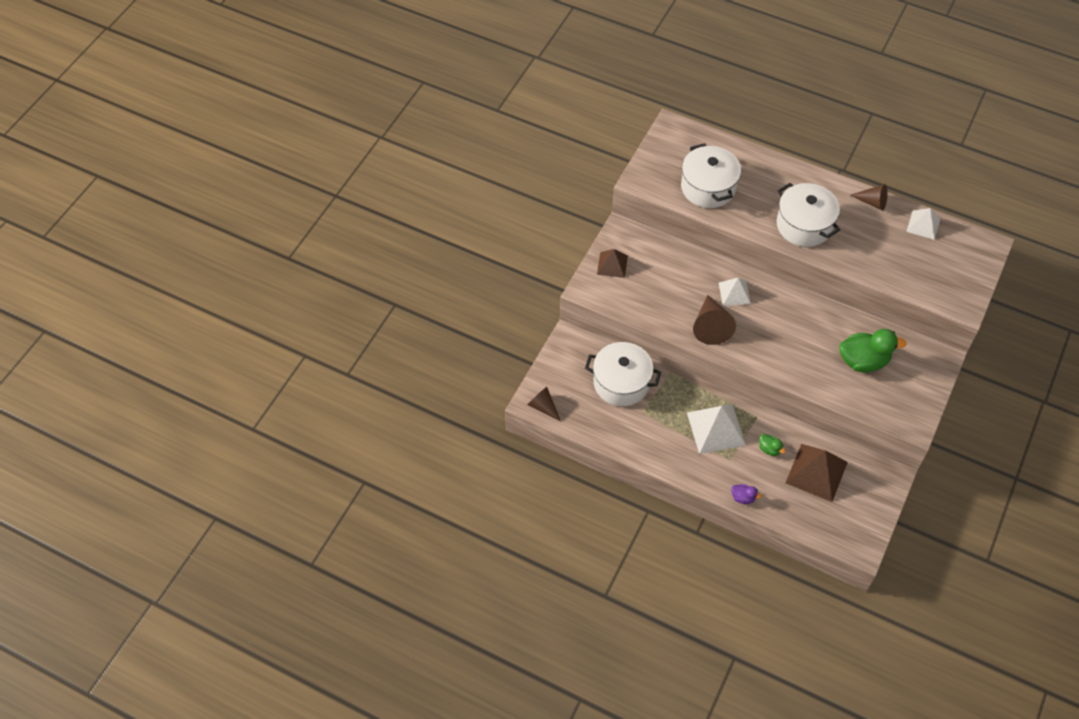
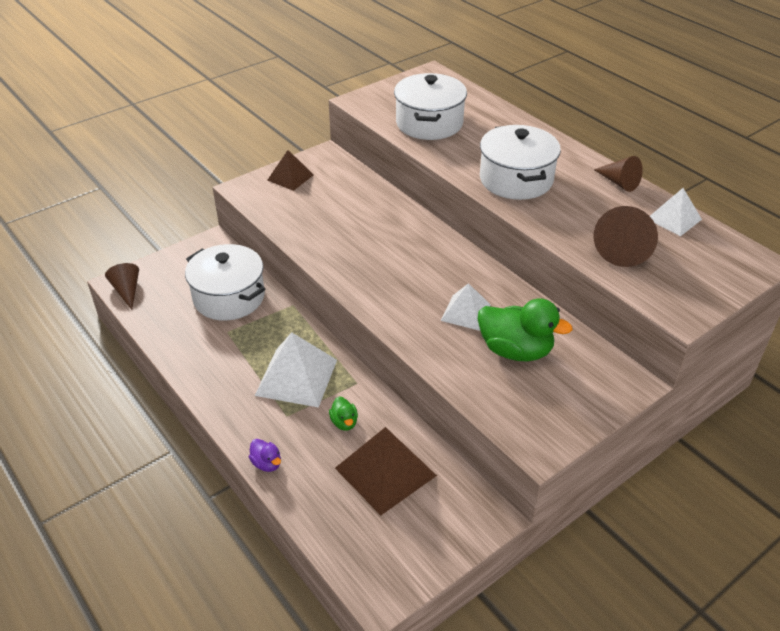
camera: 25 degrees right, 15 degrees down
(710, 326) = (350, 258): brown cone -> brown cone (624, 247)
(734, 293) = (403, 237): white pyramid -> white pyramid (465, 312)

